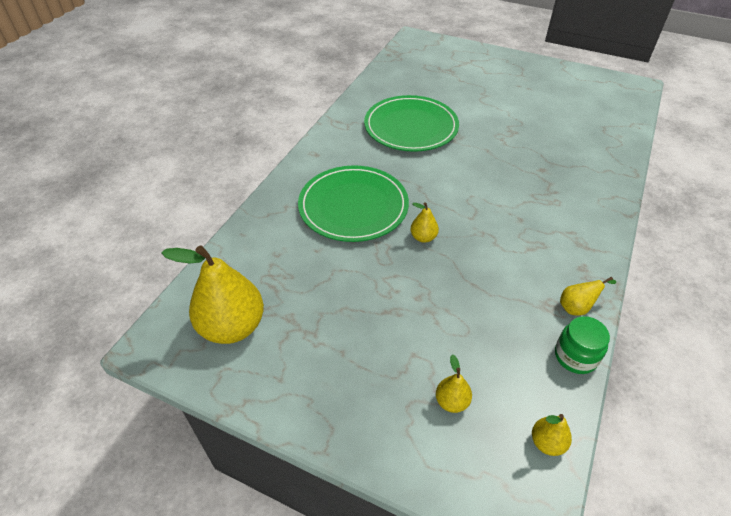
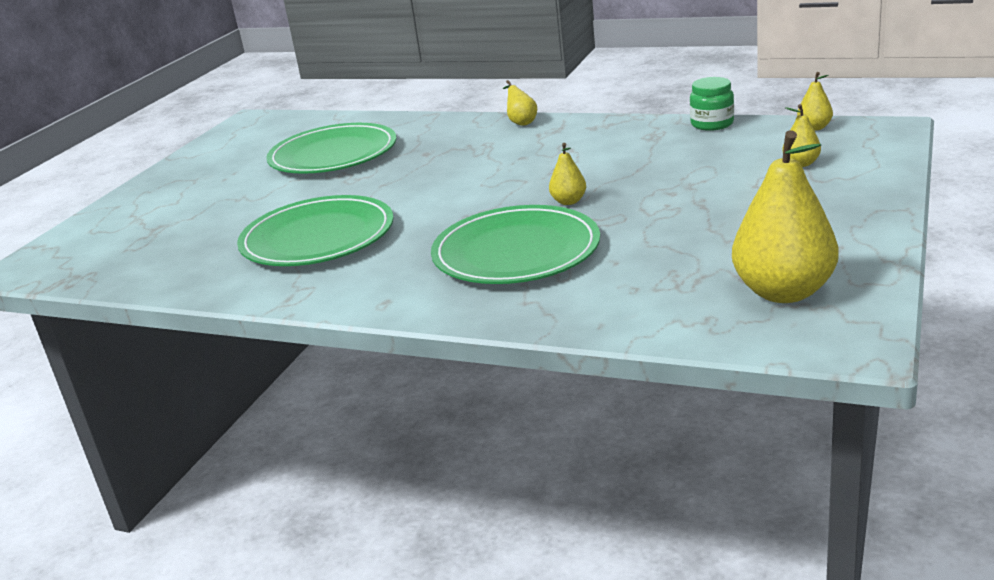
camera: 90 degrees left, 20 degrees down
(551, 126) = (333, 155): none -> green plate
(577, 307) = (649, 126): yellow pear -> yellow pear (521, 122)

